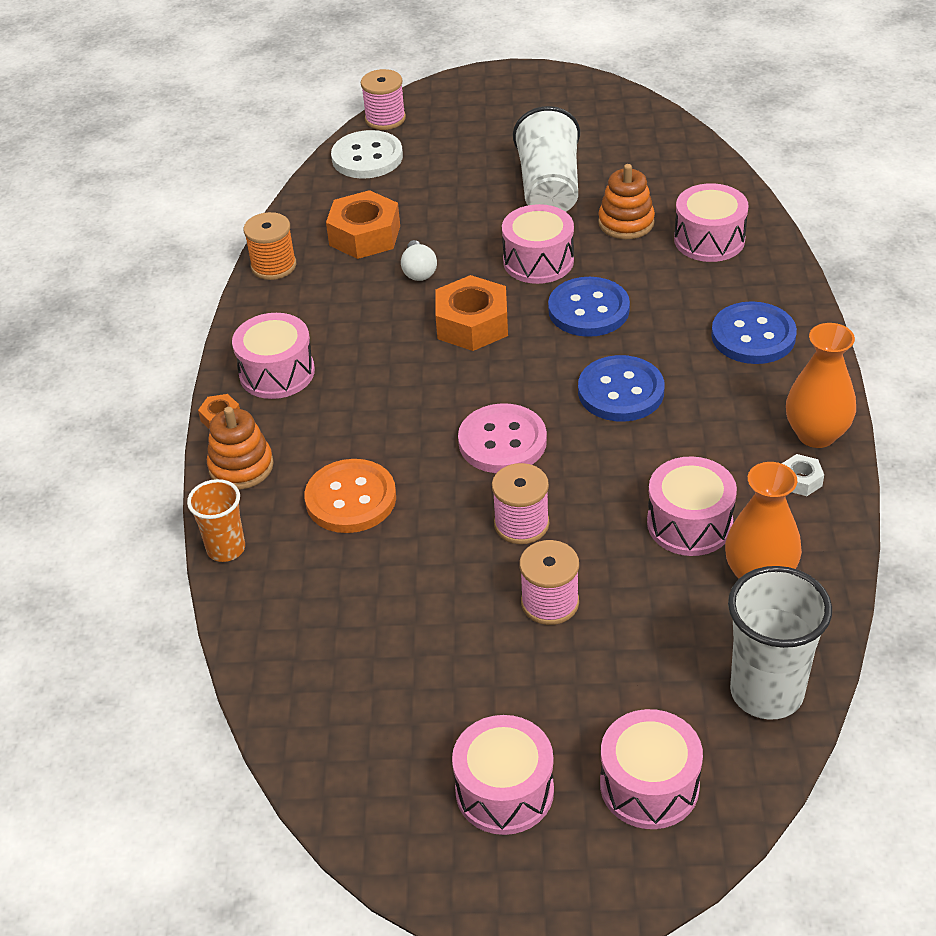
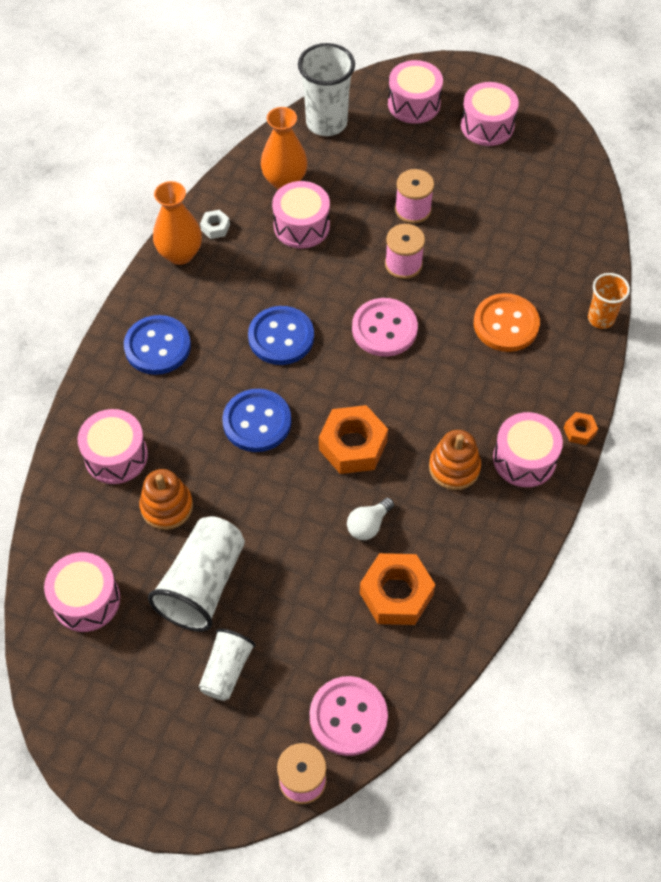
camera: 160 degrees left, 15 degrees up
(241, 466) = (574, 380): orange stacking toy -> orange stacking toy (454, 467)
(273, 266) = (491, 589): orange spool -> none
(367, 157) = (348, 717): white button -> pink button
(419, 271) = (368, 525): white light bulb -> white light bulb turned 150 degrees counterclockwise
(488, 150) = (227, 670): none -> white cup
(538, 261) = (265, 493): pink drum -> pink drum (86, 600)

